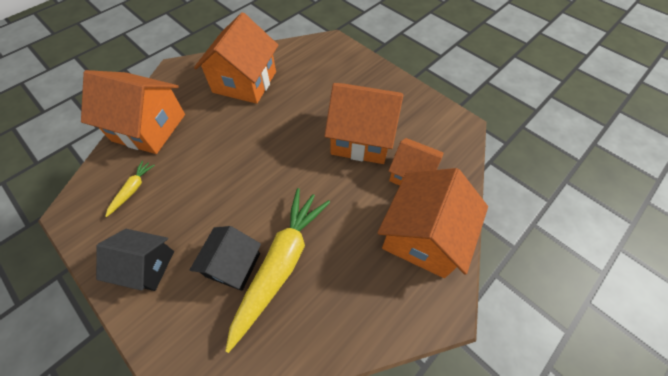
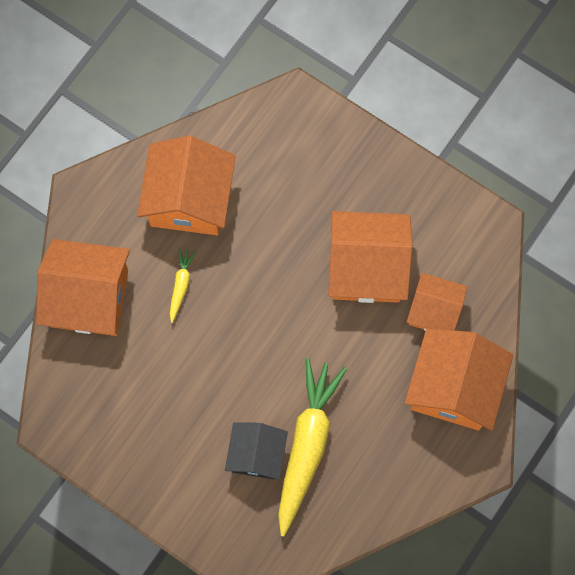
camera: 10 degrees left, 15 degrees up
(133, 190) = (109, 388): yellow carrot -> yellow carrot (181, 285)
(147, 266) = (166, 472): black house -> none

